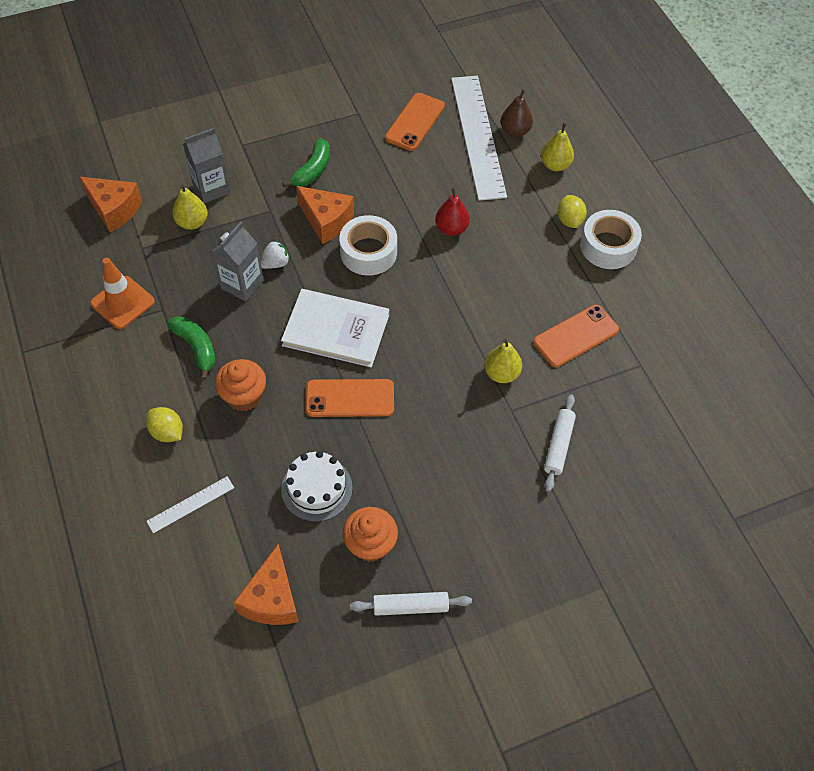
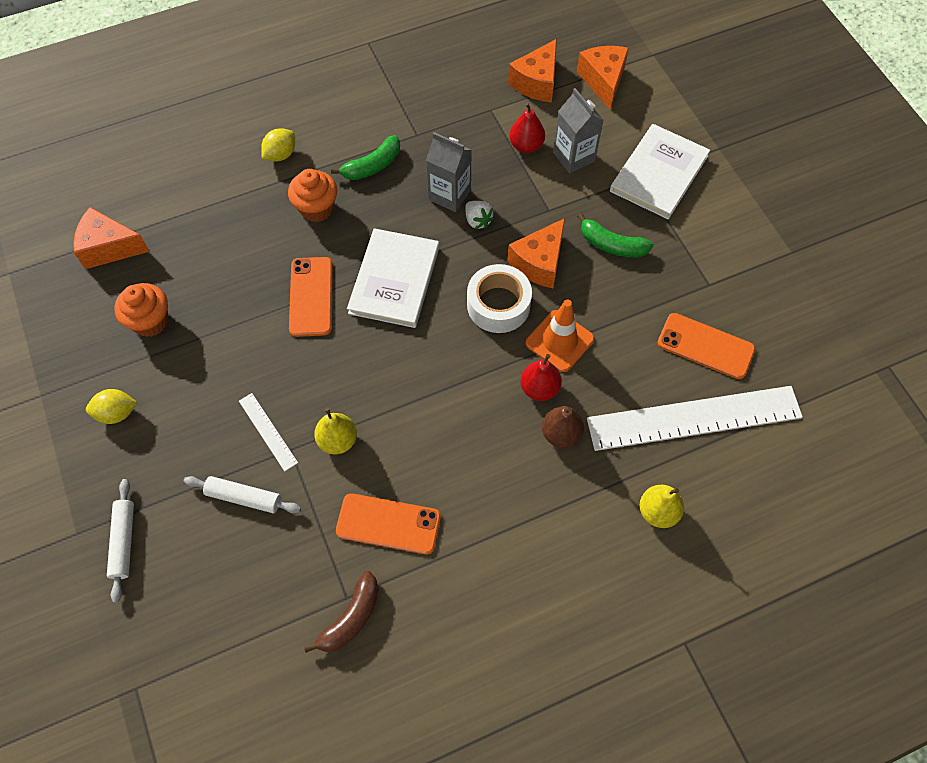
camera: 90 degrees right, 5 degrees up
(122, 302) = (424, 104): orange traffic cone -> orange traffic cone (559, 341)
(124, 160) = (603, 81): none -> orange cheese
(190, 504) = (206, 180): white ruler -> white ruler (268, 431)
(192, 222) = (526, 146): yellow pear -> red pear
(240, 131) = (659, 173): none -> white book
(316, 488) = (213, 274): white cake -> none
(410, 606) = (85, 357): white rolling pin -> white rolling pin (124, 541)
(515, 131) = (710, 463): brown pear -> brown pear (561, 434)
(569, 220) = (565, 525): yellow lemon -> yellow lemon (117, 413)
(576, 336) = (388, 524): orange phone -> orange phone turned 45 degrees counterclockwise
(608, 246) = (527, 572): white tape -> none
(656, 362) = (351, 618): none -> brown banana

